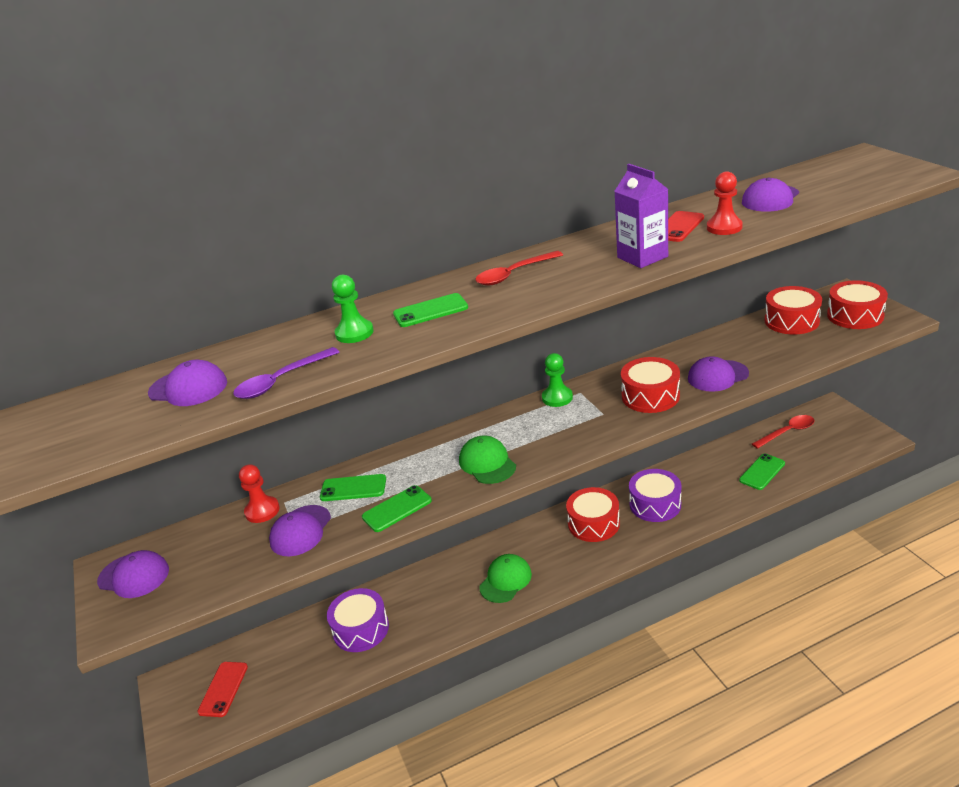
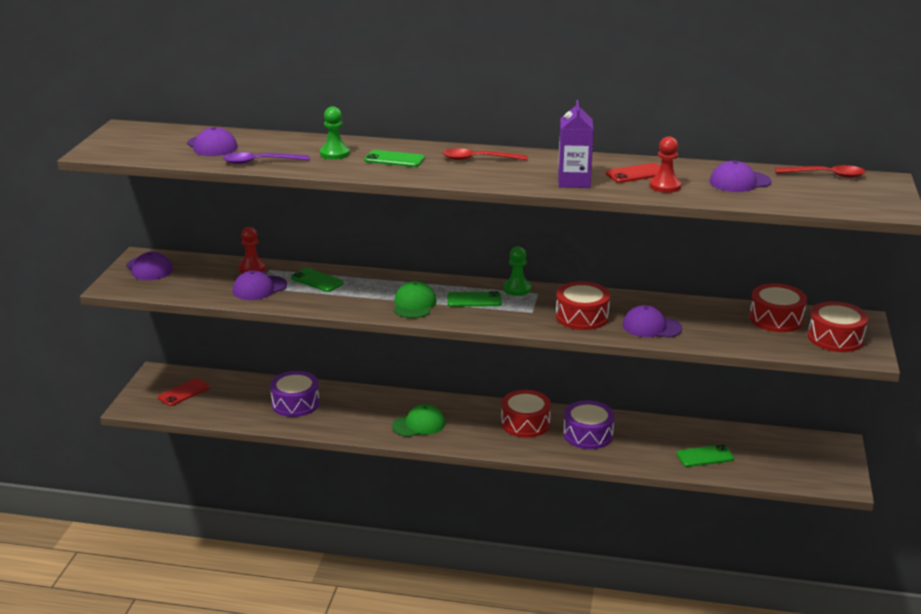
camera: 30 degrees right, 5 degrees down
(397, 509) = (326, 303): green phone -> green phone (474, 300)
(787, 432) = (770, 442): red spoon -> red spoon (826, 175)

